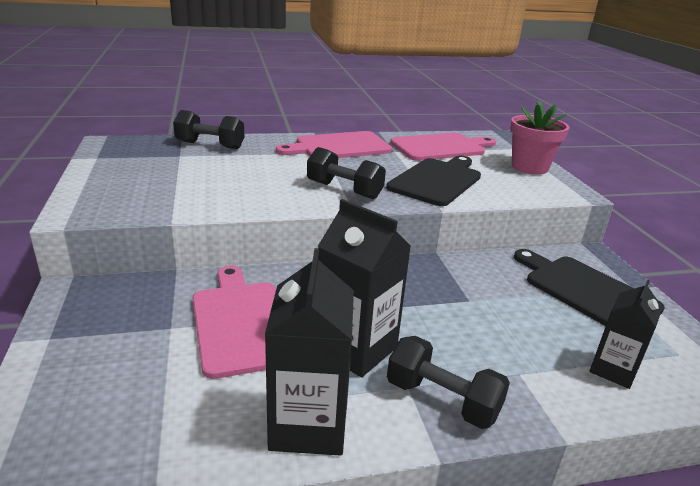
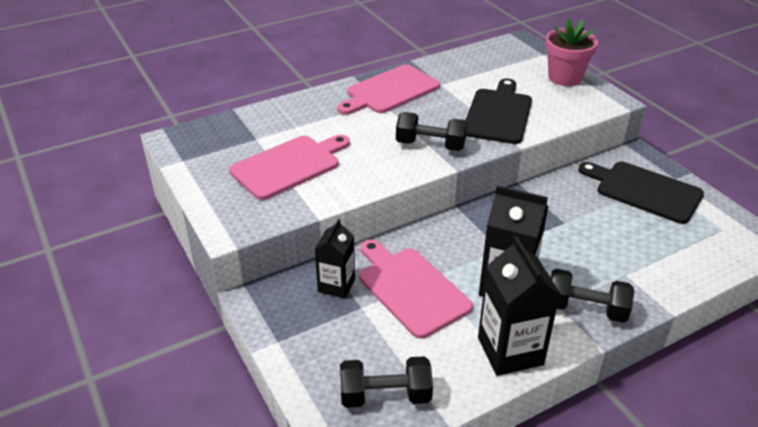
camera: 15 degrees left, 10 degrees up
(210, 145) = (272, 118): black dumbbell -> black dumbbell (385, 396)
(441, 147) = (478, 69): pink cutting board -> pink cutting board (289, 165)
(613, 370) = (684, 254): black carton -> black carton (336, 285)

